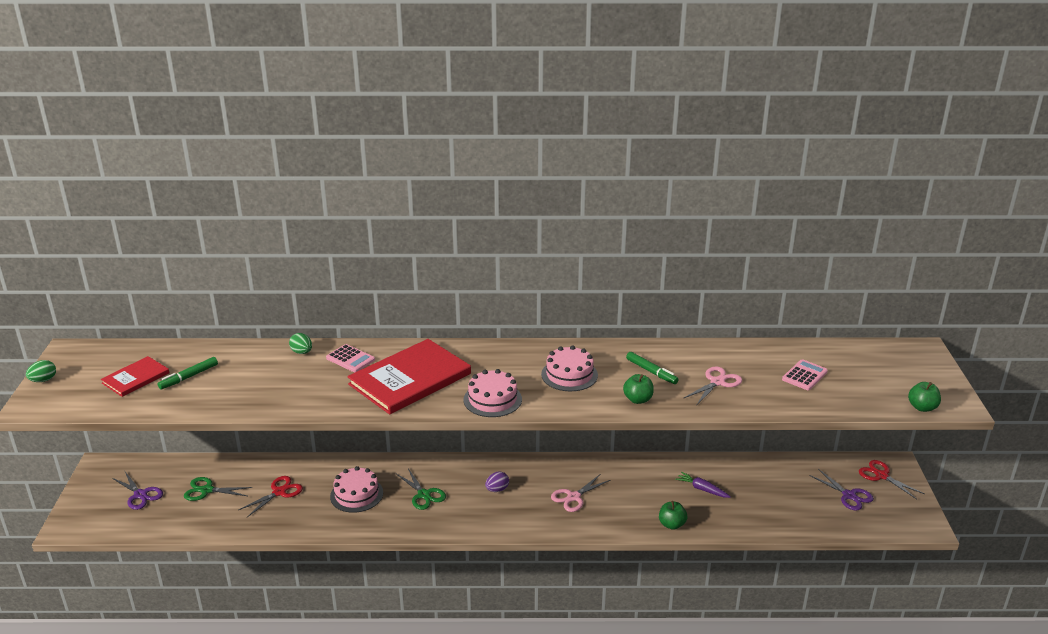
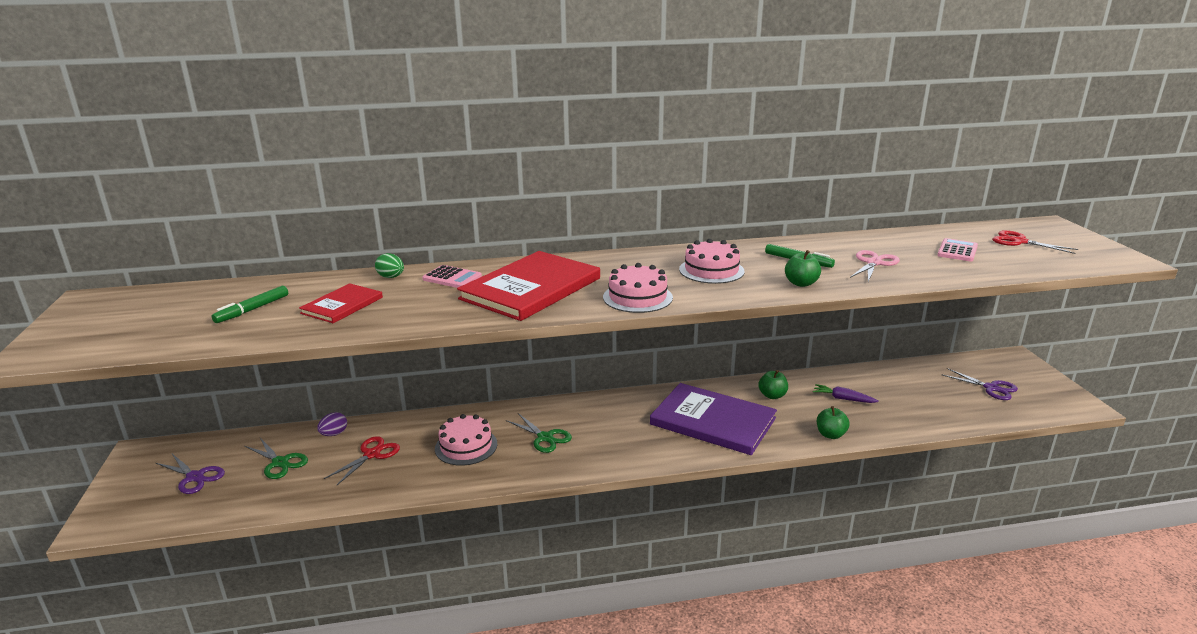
camera: 10 degrees left, 5 degrees down
(43, 380) = (52, 329): green egg -> none
(136, 378) = (181, 316): red book -> red book (342, 305)
(206, 490) = (280, 463): green scissors -> green scissors turned 135 degrees counterclockwise
(497, 489) = (626, 423): purple egg -> purple egg (334, 434)
(573, 497) = (713, 421): pink scissors -> purple book
(881, 475) = (1009, 368): red scissors -> red scissors (1019, 241)
(922, 407) = (1097, 264): green apple -> green apple (772, 395)

